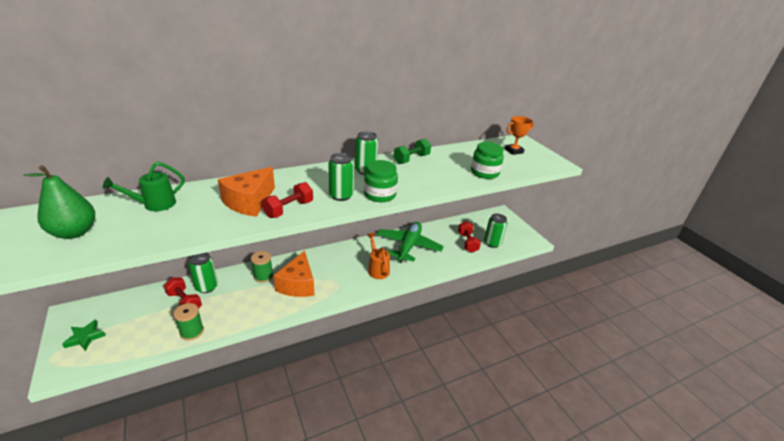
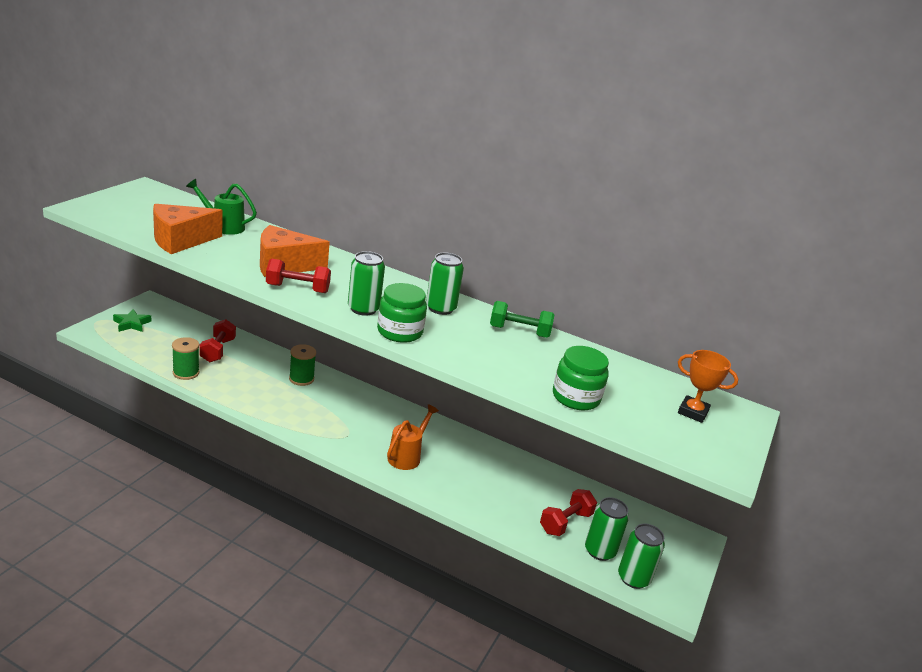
camera: 50 degrees right, 5 degrees down
(74, 232) = (149, 213): green pear -> none
(206, 287) = (250, 352): green can -> green can (633, 578)
(298, 284) = (314, 407): orange cheese -> orange cheese (180, 240)
(408, 246) = (483, 467): green plane -> none

